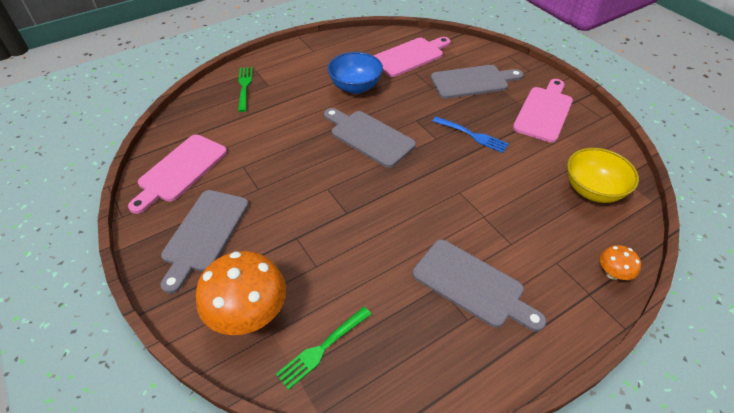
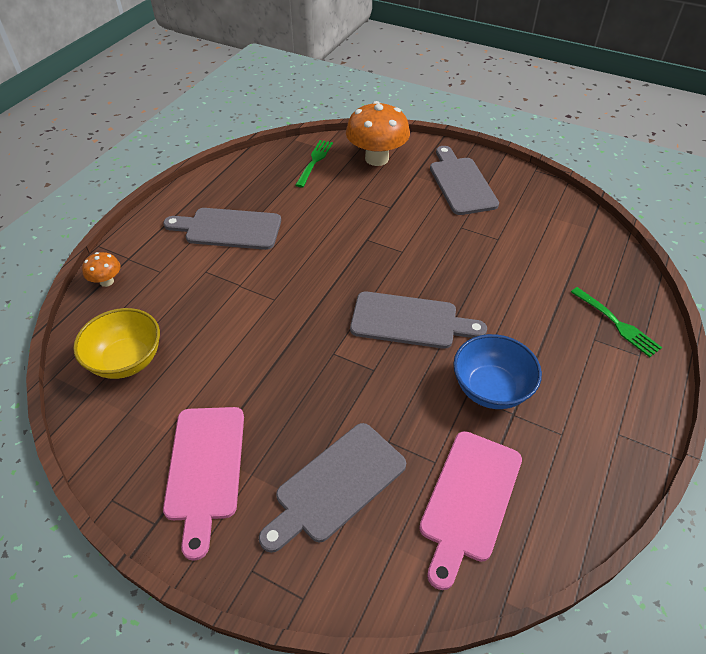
camera: 150 degrees right, 0 degrees up
(180, 170) = (544, 214): pink cutting board -> none
(471, 135) = (292, 377): blue fork -> none

